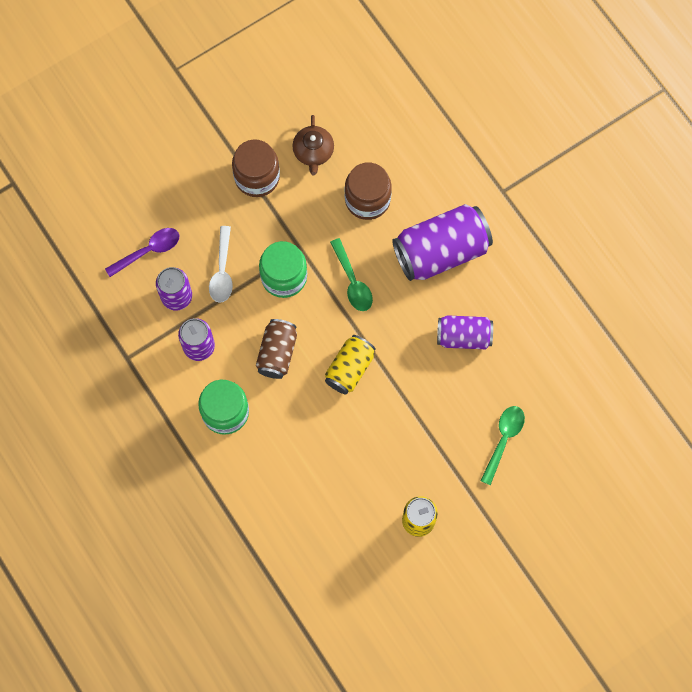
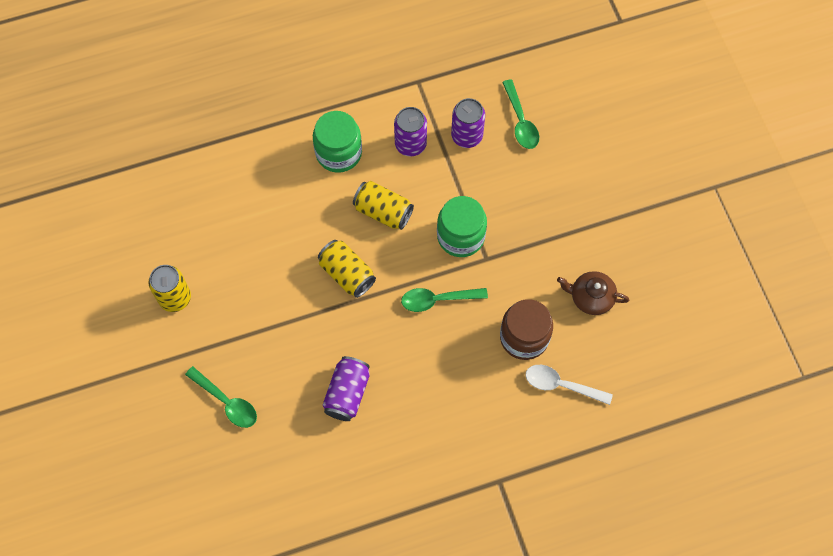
camera: 105 degrees right, 5 degrees down
(148, 251) = (520, 121): purple spoon -> green spoon
(222, 271) = (482, 182): white spoon -> white spoon (561, 385)
(257, 177) = (575, 236): brown jar -> none
(277, 353) = (383, 211): brown can -> yellow can
(441, 251) = (446, 396): purple can -> none

